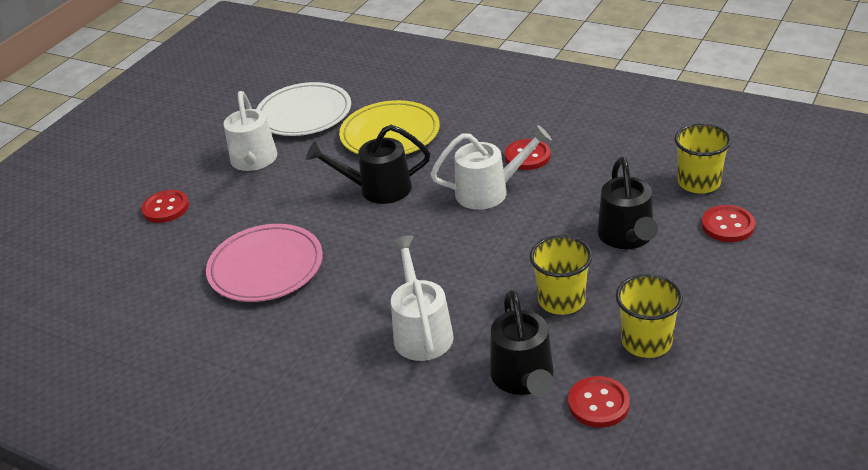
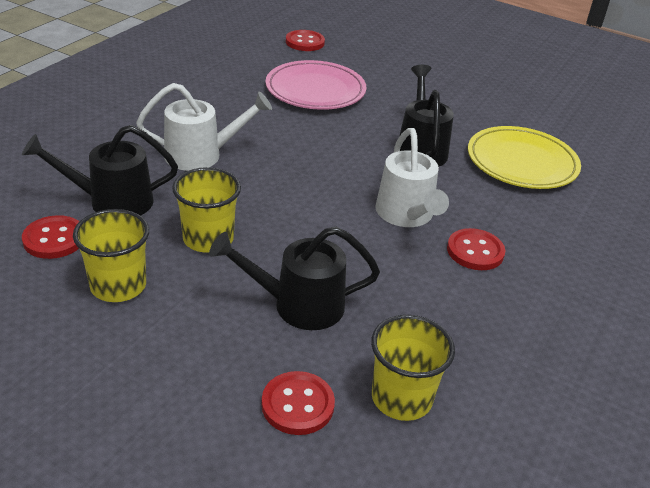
camera: 85 degrees right, 0 degrees up
(165, 208) = (407, 52): red button -> red button (305, 42)
(253, 162) = (473, 89): white watering can -> none
(304, 114) = (558, 116): white plate -> none

